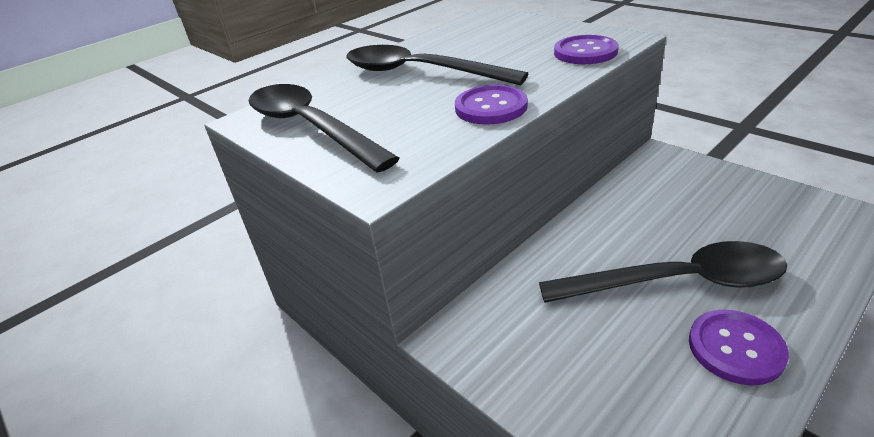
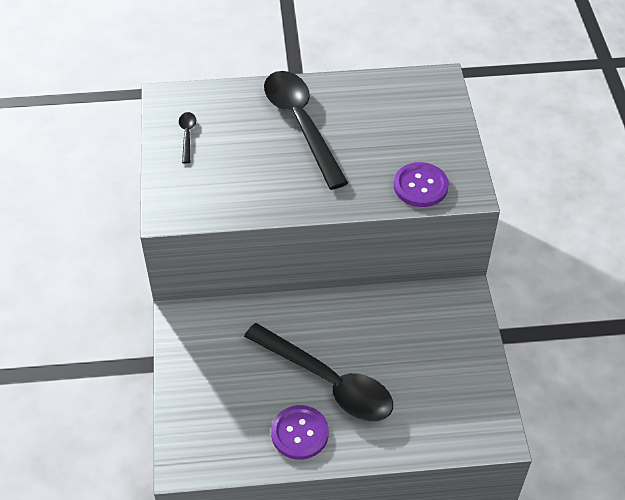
camera: 35 degrees right, 15 degrees up
(310, 127) = (187, 135): black spoon -> black spoon, size x0.41
(491, 107) = (292, 196): purple button -> none

